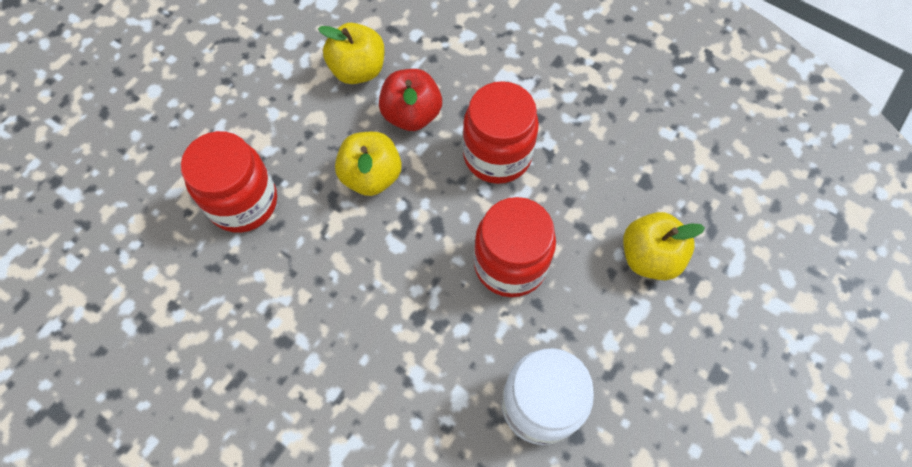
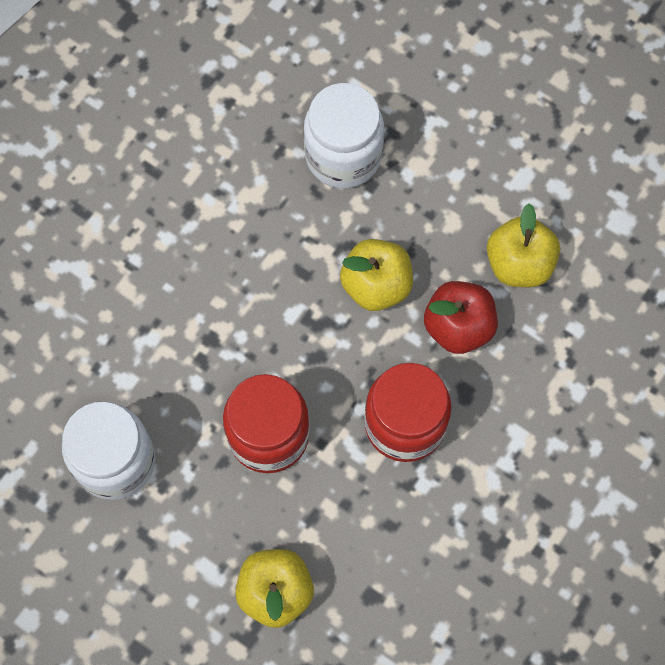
camera: 90 degrees right, 5 degrees up
(243, 202) = (343, 155): red jar -> white jar

